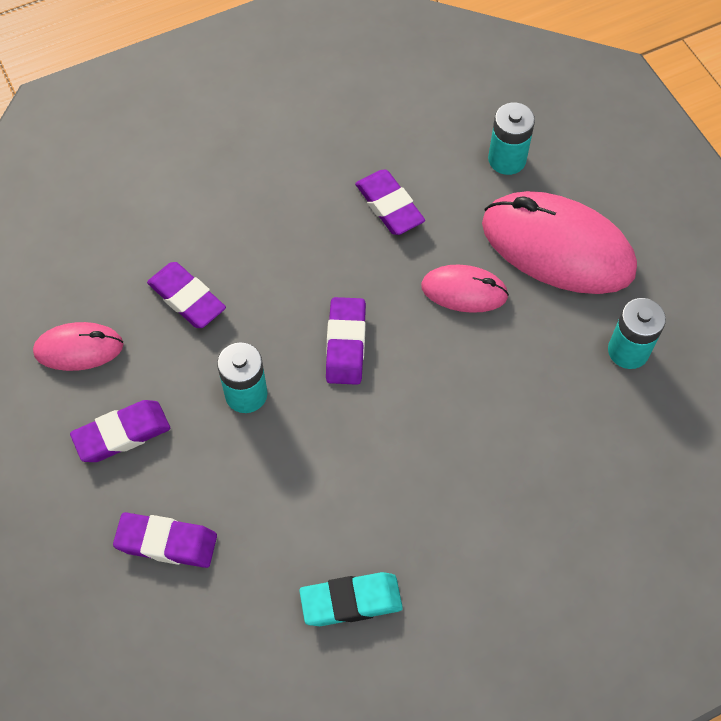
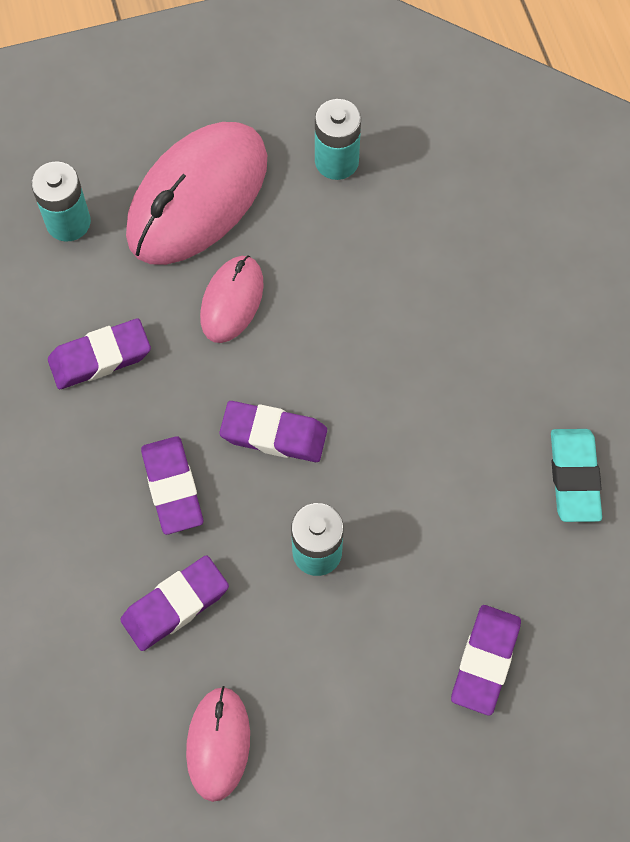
camera: 80 degrees left, 5 degrees up
(122, 434) = (343, 700): purple eraser -> purple eraser (172, 487)

